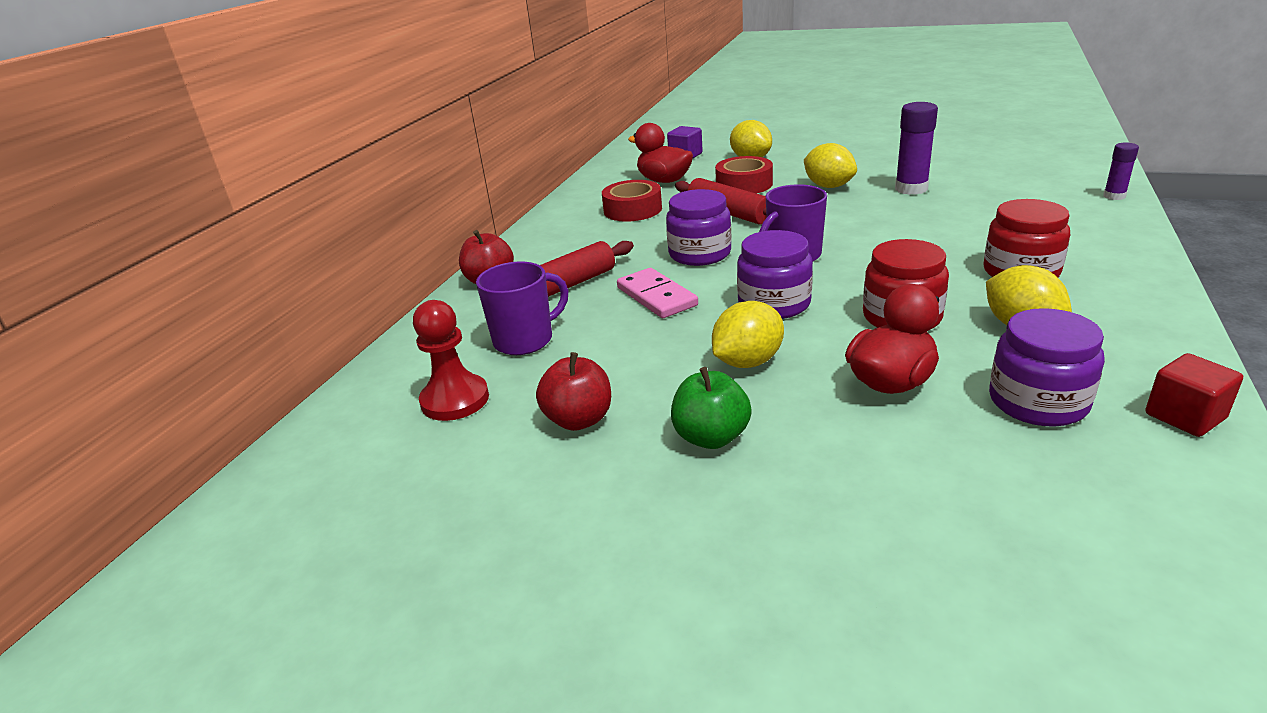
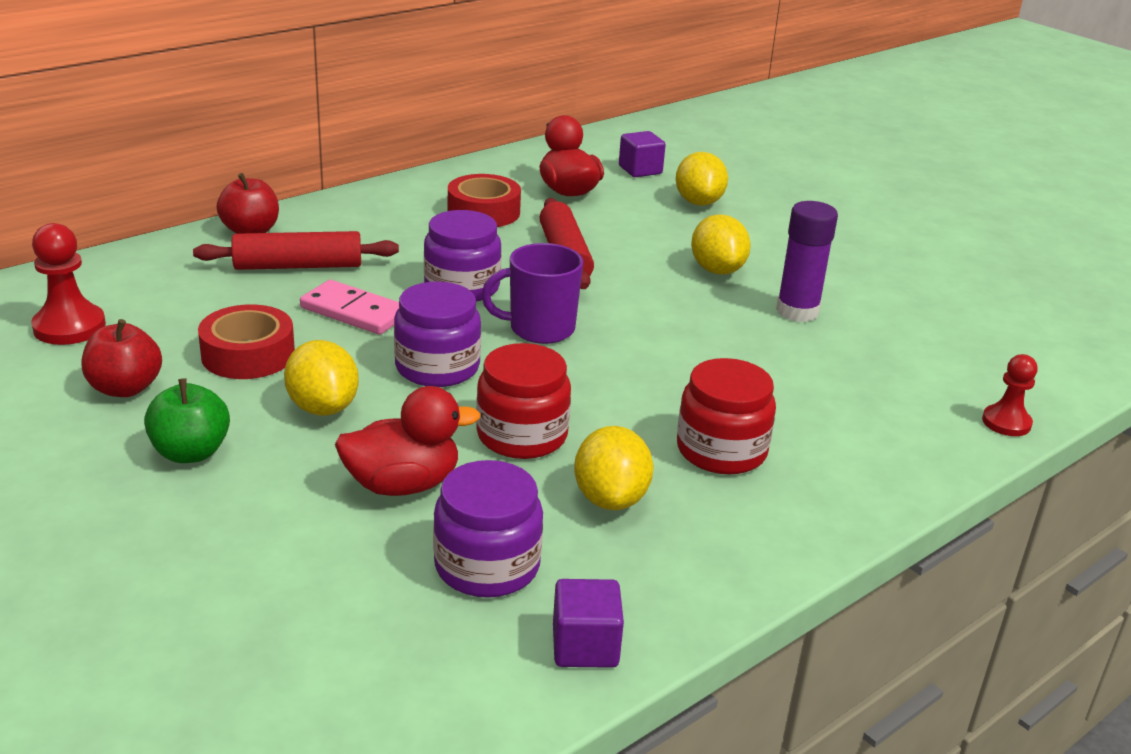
camera: 25 degrees right, 0 degrees up
(525, 340) = (192, 301): purple mug -> none
(657, 296) = (354, 312): pink domino -> pink domino turned 60 degrees counterclockwise
(744, 184) = (636, 230): red tape -> red tape (248, 355)
(747, 362) = (323, 407): yellow lemon -> yellow lemon turned 75 degrees clockwise
(1114, 196) = (1006, 422): purple glue stick -> red pawn
(1185, 416) = (585, 646): red cube -> purple cube

